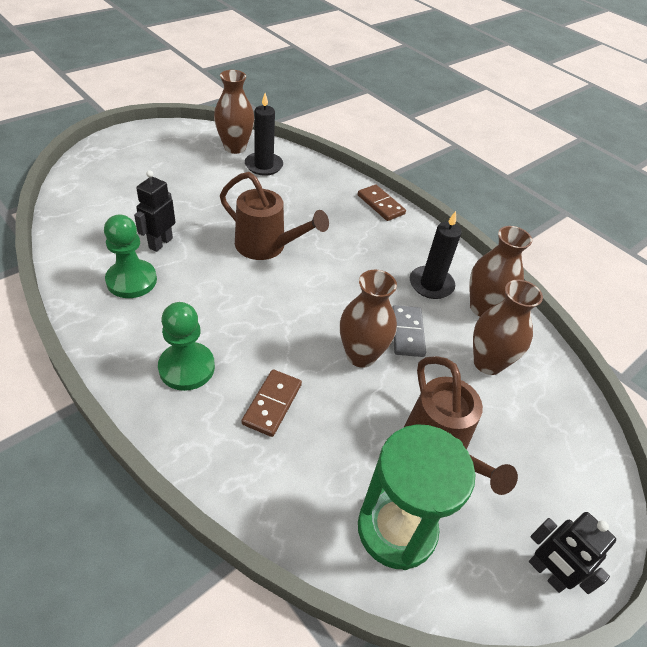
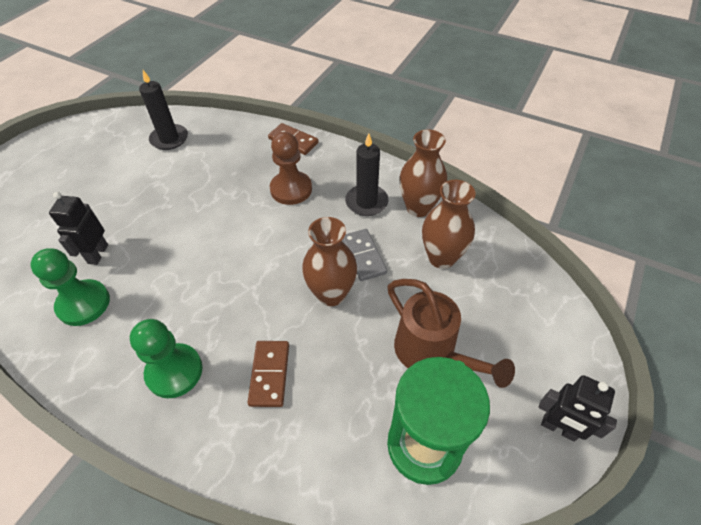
camera: 15 degrees left, 5 degrees up
(235, 147) = (134, 129): brown vase -> none
(267, 246) = (204, 220): brown watering can -> none
(360, 247) = (291, 189): none -> brown pawn

